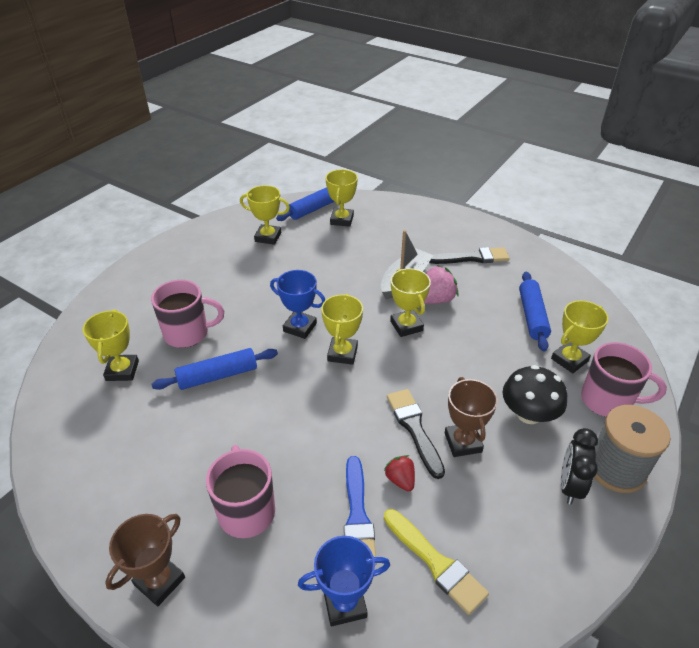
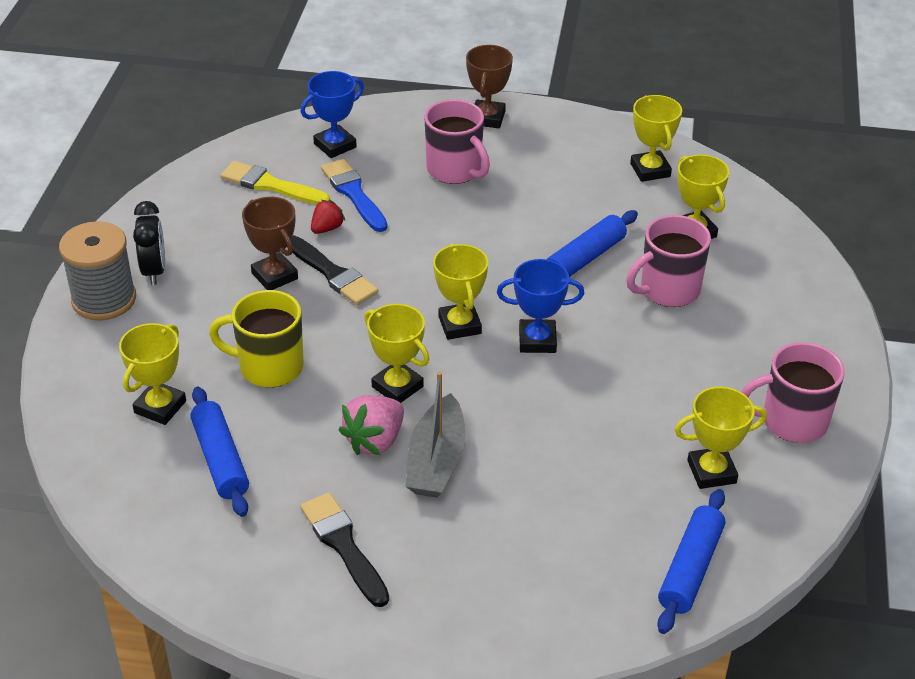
camera: 155 degrees right, 0 degrees up
(341, 220) = (620, 557): yellow trophy -> yellow trophy (650, 170)
(400, 480) = (327, 228): red strawberry -> red strawberry turned 90 degrees counterclockwise
(472, 258) = (343, 545): black brush -> black brush turned 90 degrees clockwise
(487, 365) = (269, 367): none -> yellow mug
(528, 414) = (206, 325): black mushroom -> none
(607, 401) = (110, 368): pink mug -> pink mug (792, 421)

